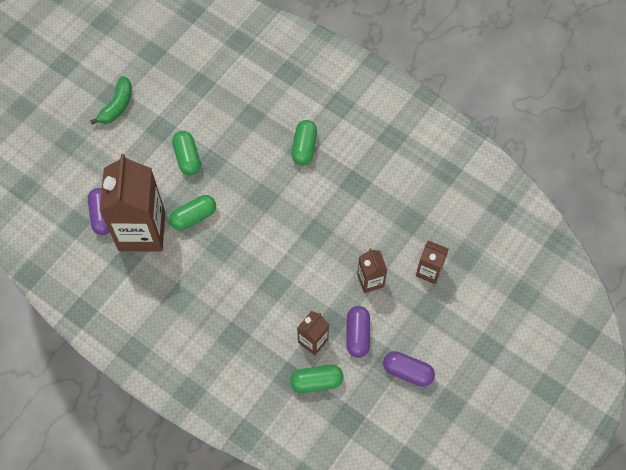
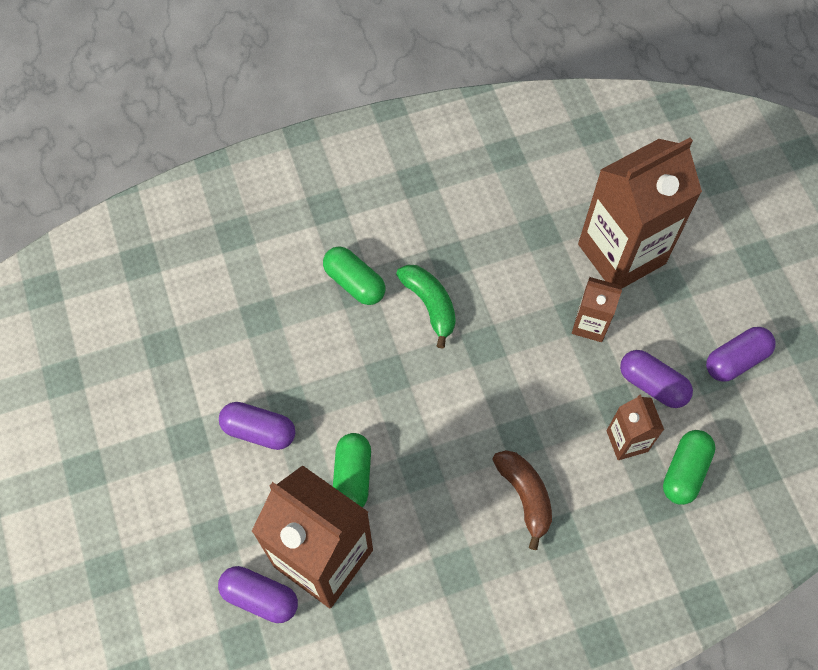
camera: 55 degrees left, 0 degrees up
(117, 106) = (106, 473): green banana -> green banana (430, 304)
(187, 158) = (259, 431): green capsule -> purple capsule
(243, 307) = (525, 496): none -> brown banana
(429, 271) = (621, 254): brown carton -> brown carton, size x2.10

